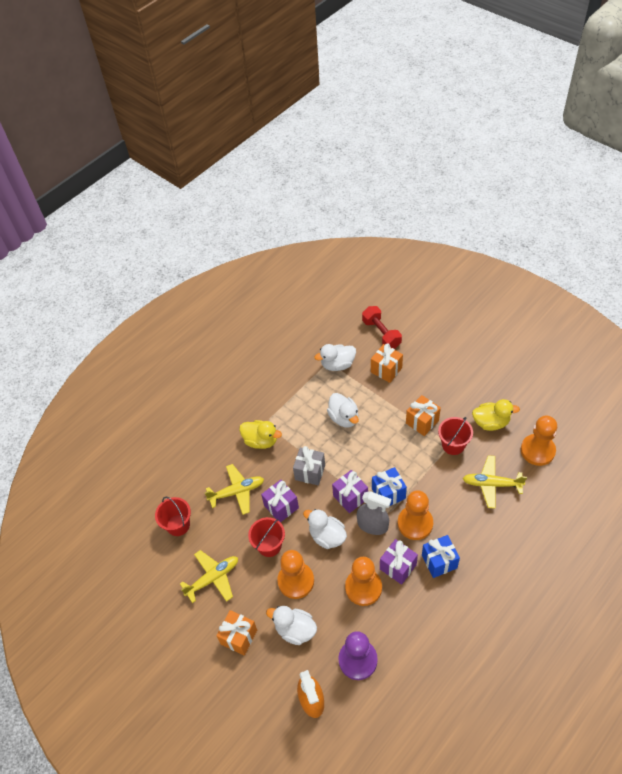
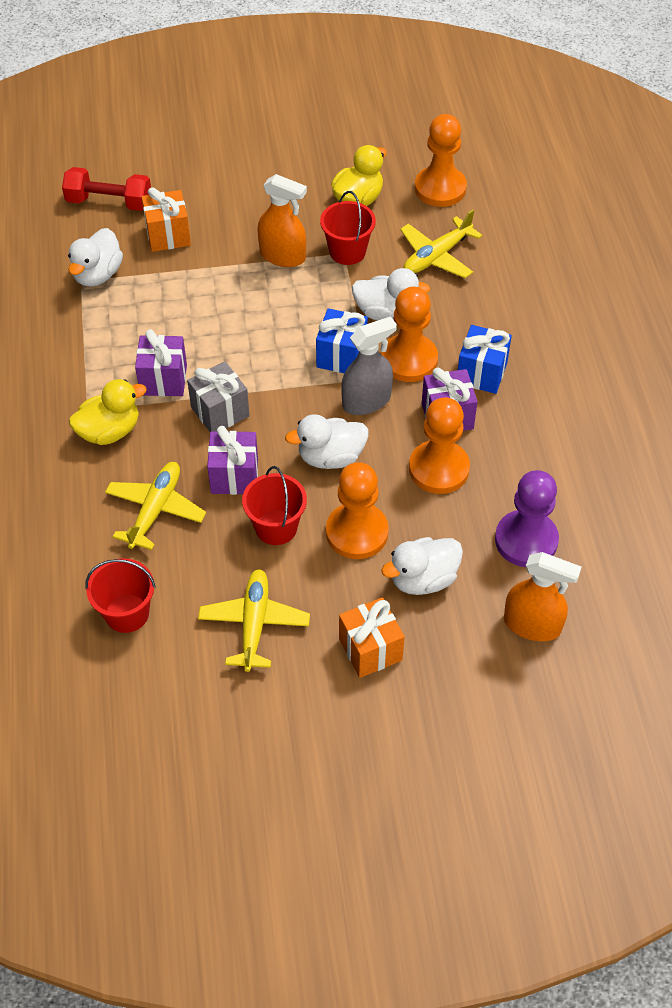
camera: 55 degrees left, 0 degrees up
(344, 418) = (184, 323): white duck -> white duck (386, 312)
(350, 497) = (303, 396): purple gift -> purple gift (163, 380)
(422, 422) = (282, 256): orange gift -> orange spray bottle

